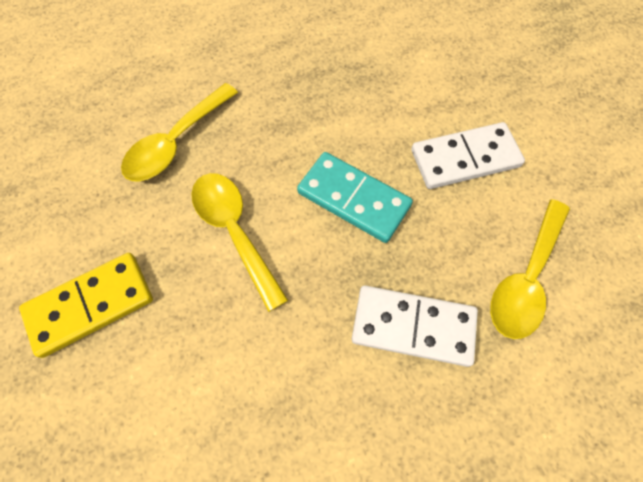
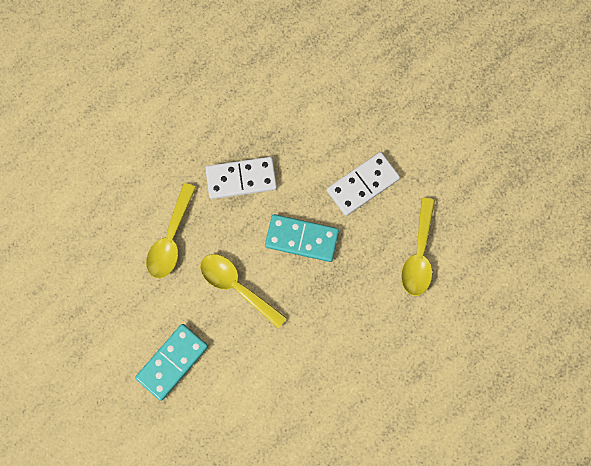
camera: 20 degrees left, 10 degrees up
(90, 305) = (172, 362): yellow domino -> turquoise domino
(413, 326) = (362, 306): white domino -> white domino (241, 179)

